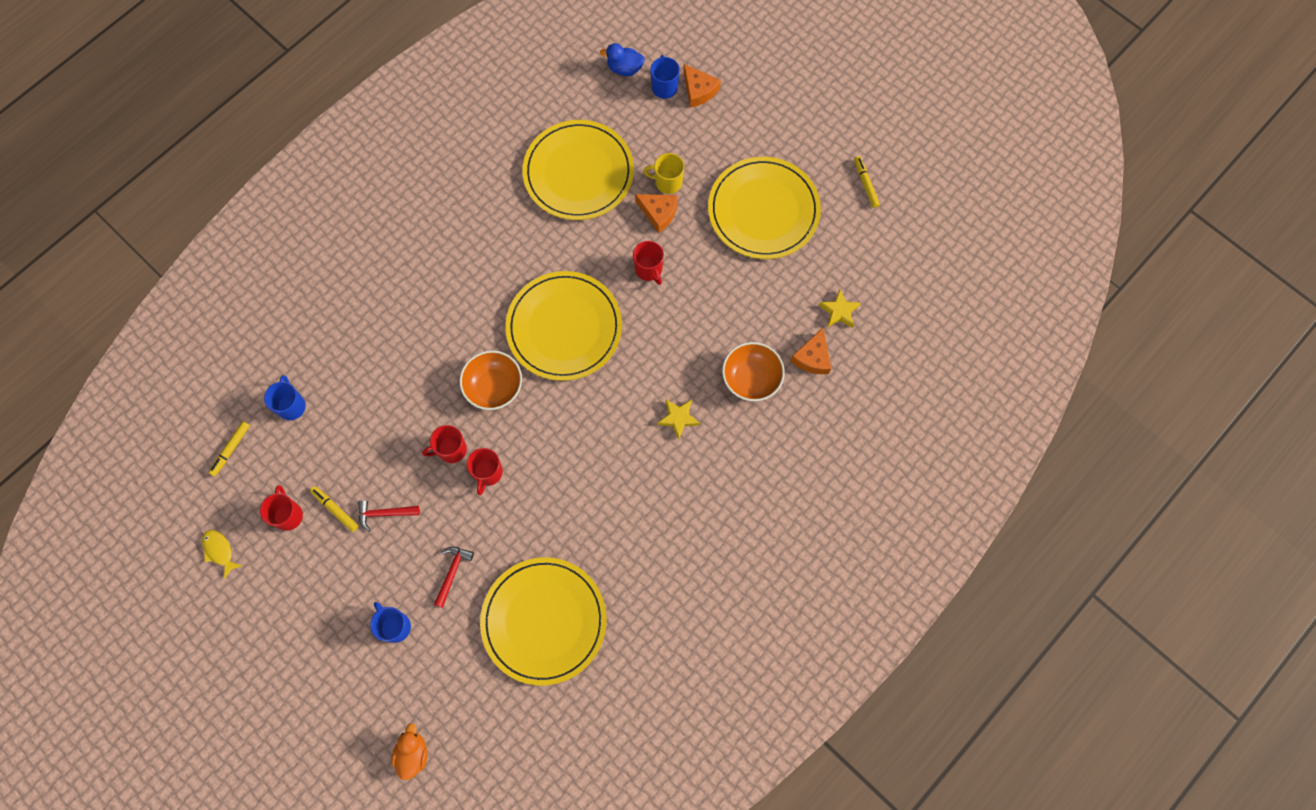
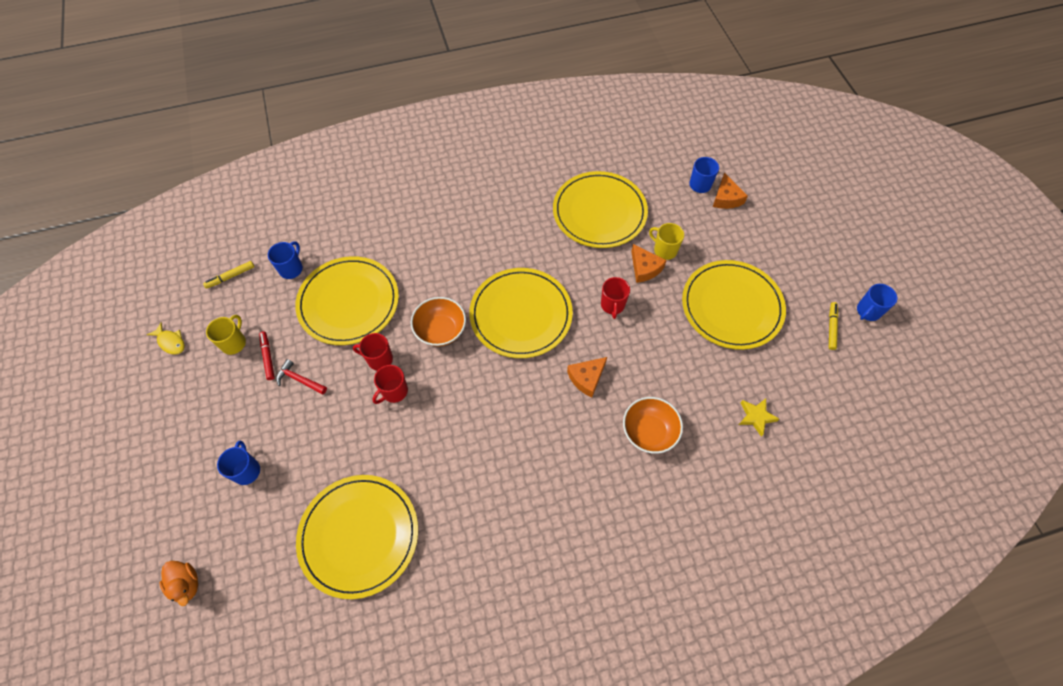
camera: 30 degrees right, 10 degrees down
(219, 551) = (171, 342): yellow fish -> yellow fish turned 135 degrees clockwise
(288, 515) = (234, 343): red mug -> yellow mug
(335, 510) = (268, 357): yellow marker -> red marker
(379, 409) = (348, 302): none -> yellow plate
(413, 753) = (186, 584): orange duck -> orange duck turned 105 degrees clockwise
(452, 572) = (317, 453): red hammer -> none
(624, 68) = (676, 159): blue duck -> none
(678, 418) = (569, 431): yellow star -> none
(812, 357) = (712, 442): orange cheese -> orange cheese (586, 378)
(891, 149) = (868, 311): none -> blue mug

